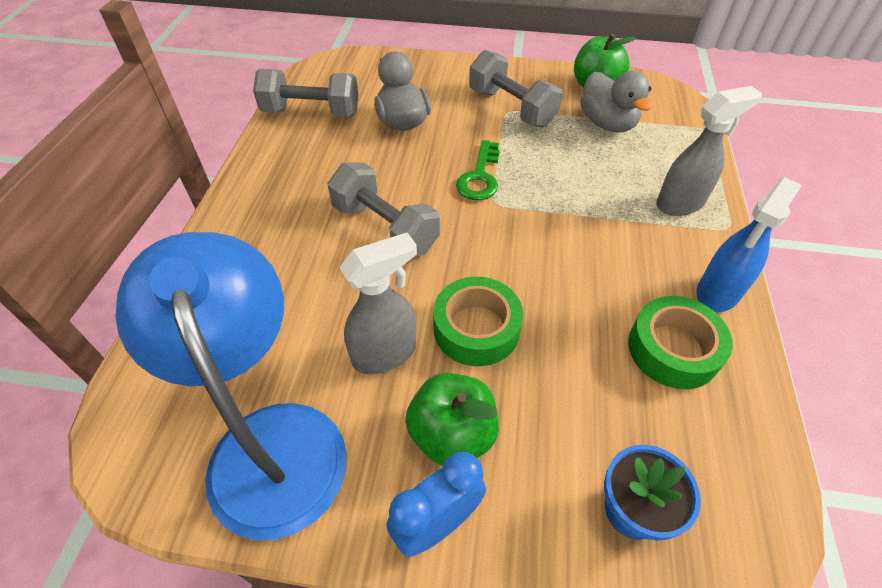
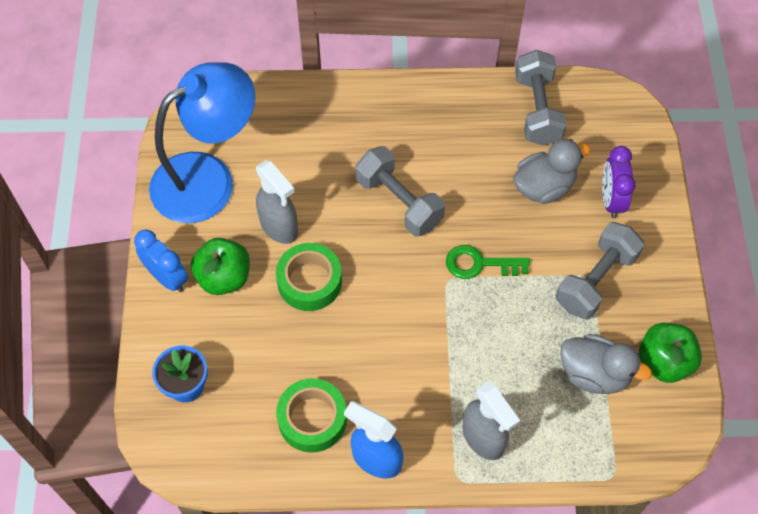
camera: 80 degrees right, 10 degrees up
(385, 228) = (399, 202): grey dumbbell -> grey dumbbell turned 75 degrees counterclockwise
(429, 86) = (611, 200): none -> purple clock
(607, 124) = (594, 374): grey duck -> grey duck turned 120 degrees counterclockwise

